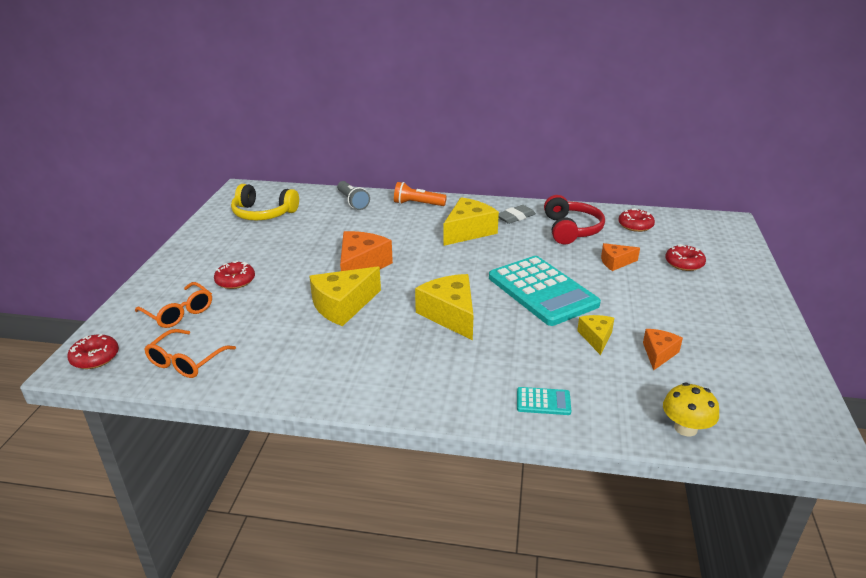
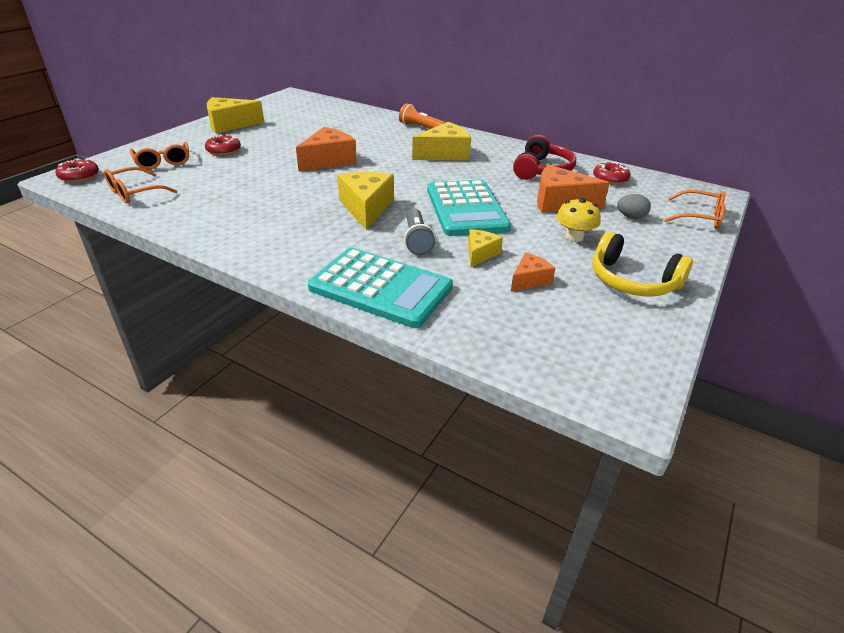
camera: 20 degrees right, 5 degrees up
(263, 213) = (290, 112): yellow headphones -> yellow headphones (632, 281)
(343, 305) = (286, 183): yellow cheese -> yellow cheese (230, 124)
(352, 202) = (368, 117): grey flashlight -> grey flashlight (417, 240)
(515, 217) = (498, 152): grey eraser -> none
(543, 402) = (380, 288): turquoise calculator -> turquoise calculator, size x2.43
(615, 262) = (560, 202): orange cheese -> orange cheese, size x1.78
(684, 263) = (631, 217): red donut -> grey egg
(685, 428) = (495, 344): yellow mushroom -> yellow mushroom (574, 237)
(735, 249) = (699, 217): none -> orange glasses

